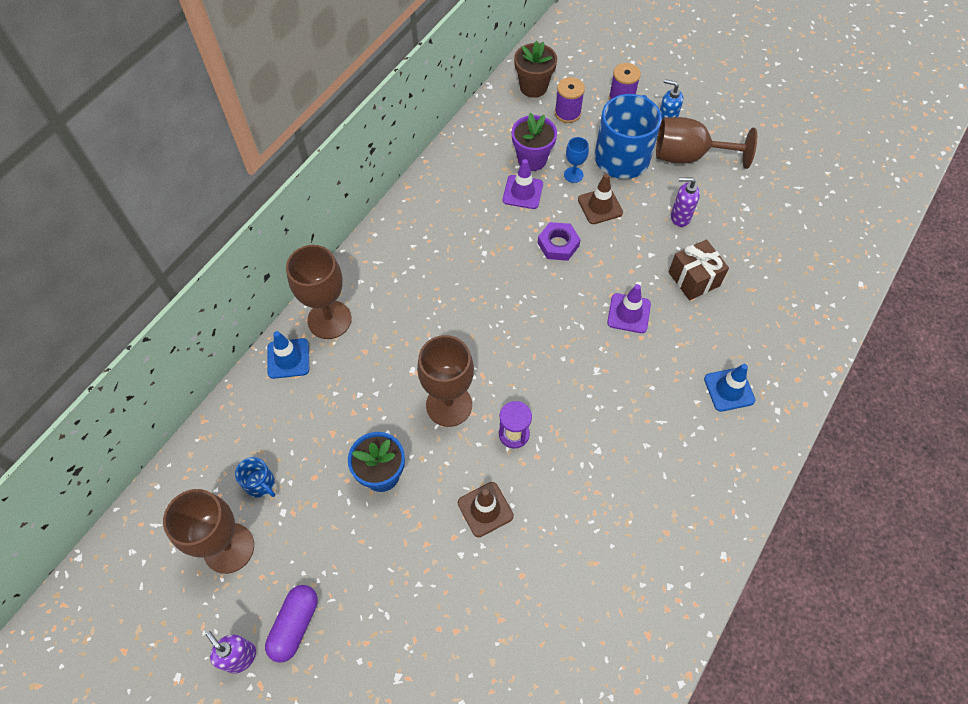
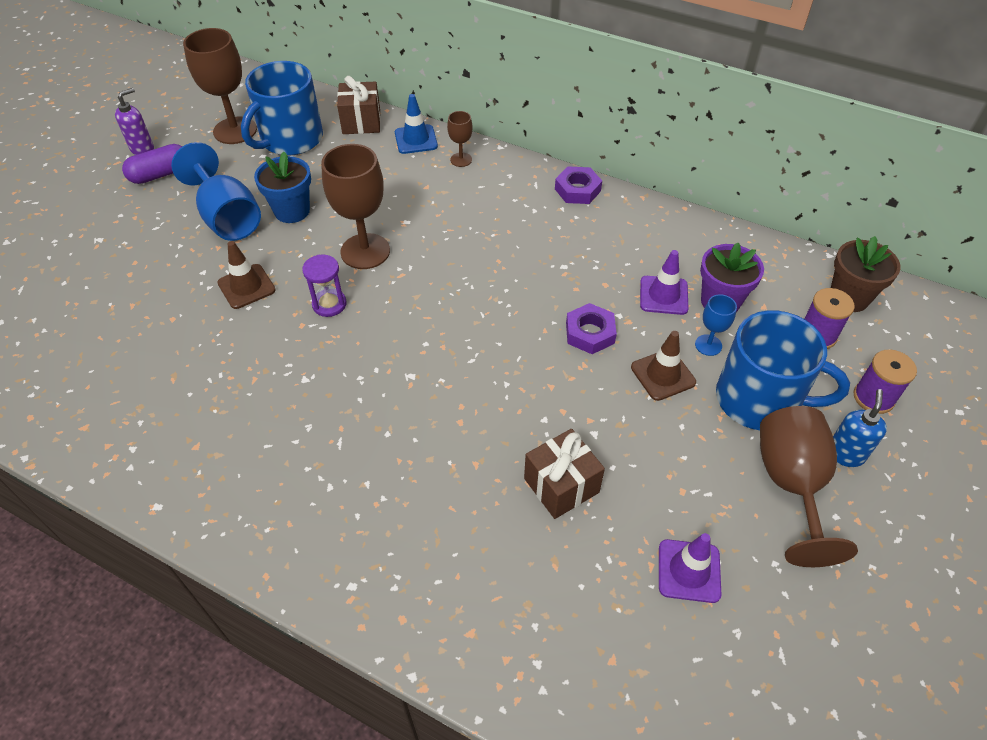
camera: 85 degrees right, 10 degrees down
(245, 411) = (361, 122): none -> brown gift
(260, 483) = (291, 139): blue mug -> blue mug, size x2.24
(295, 625) = (161, 174): purple capsule -> purple capsule turned 45 degrees counterclockwise
(329, 319) = (461, 160): brown goblet -> brown goblet, size x0.49
(382, 539) = (227, 217): none -> blue goblet
(390, 231) = (577, 190): none -> purple nut
(629, 313) = (495, 408): purple traffic cone -> purple traffic cone (689, 571)
(680, 217) = (668, 470): purple soap dispenser -> none
(729, 389) = (384, 523): blue traffic cone -> none

